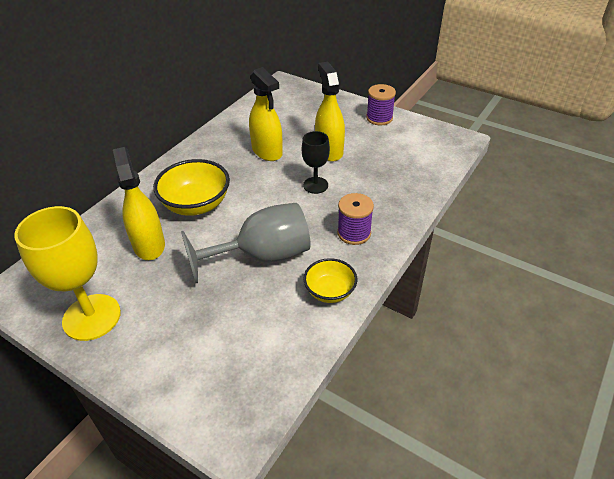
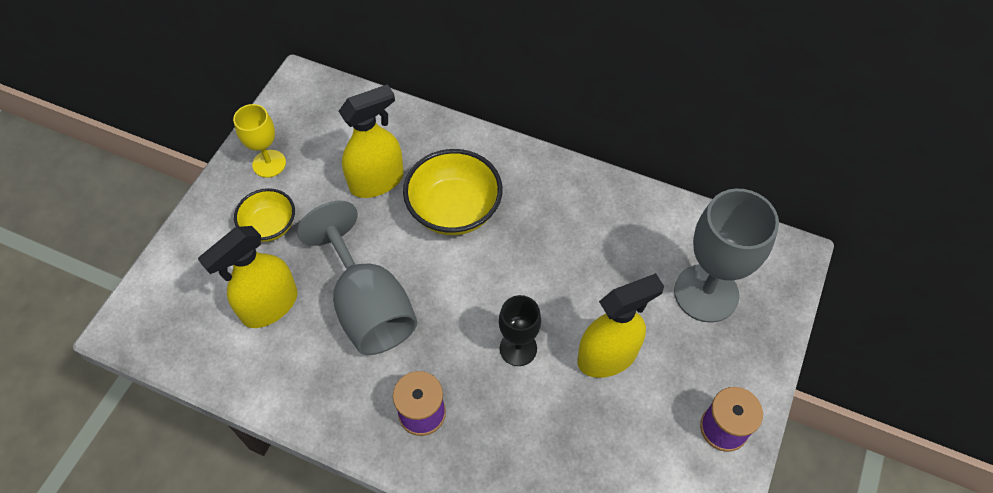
camera: 80 degrees right, 15 degrees up
(92, 317) = (269, 164): yellow goblet -> yellow goblet, size x0.57
(267, 151) = (586, 270): yellow spray bottle -> yellow spray bottle (269, 306)
(297, 111) = (706, 293): none -> grey goblet
(330, 291) = (313, 394): yellow bowl -> yellow bowl (270, 226)

